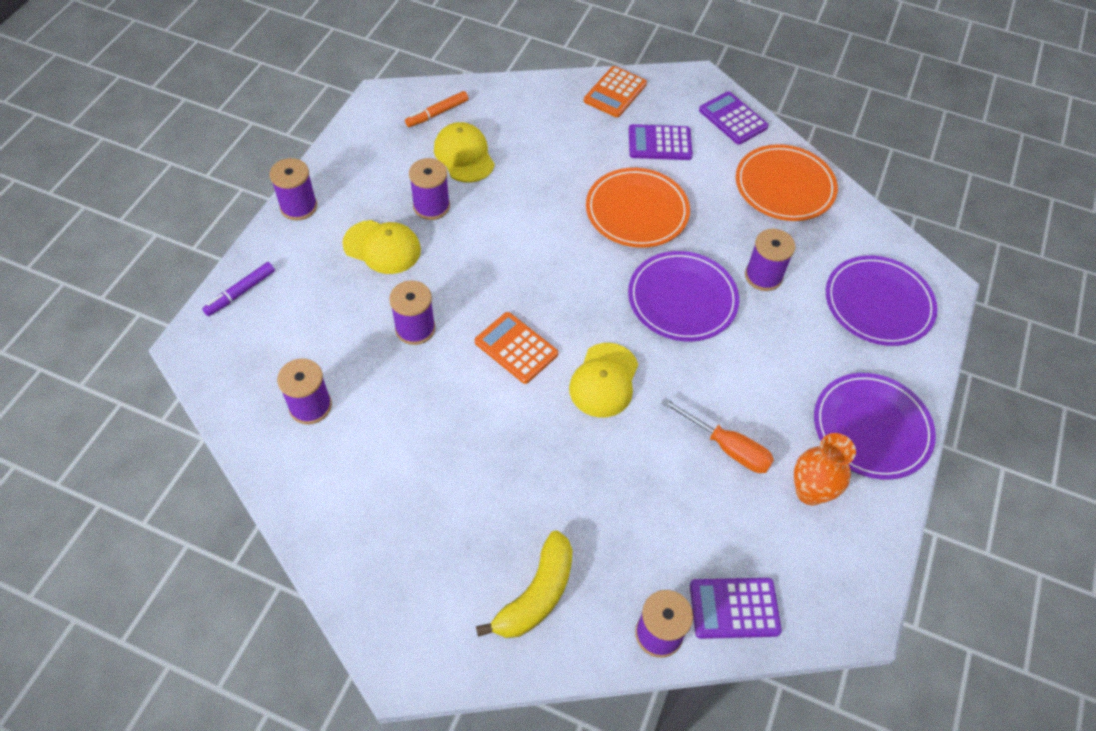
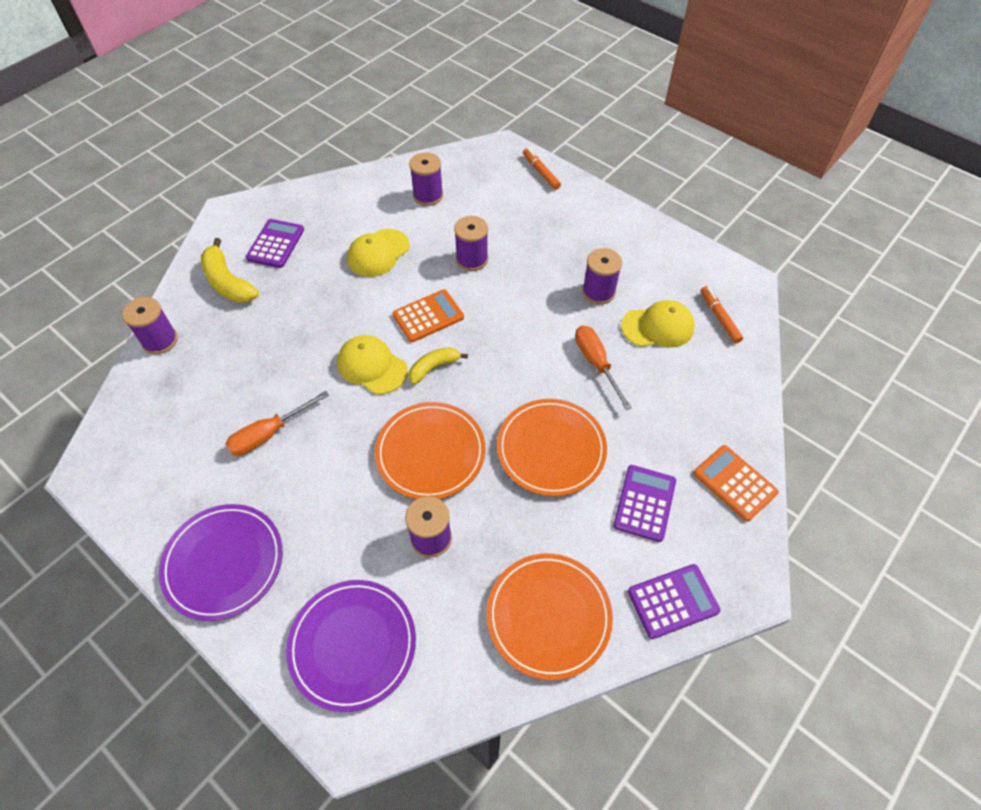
camera: 110 degrees right, 0 degrees up
(240, 292) = (541, 172): purple marker -> orange marker
(298, 207) = (619, 211): purple spool -> none
(382, 247) = (561, 253): yellow cap -> yellow cap (378, 253)
(527, 194) = (596, 363): none -> orange screwdriver
(583, 323) = (434, 367): none -> yellow banana
(682, 299) = (430, 452): purple plate -> orange plate
(734, 608) = (146, 391): purple calculator -> purple calculator (275, 244)
(810, 492) = (197, 481): orange vase -> none

